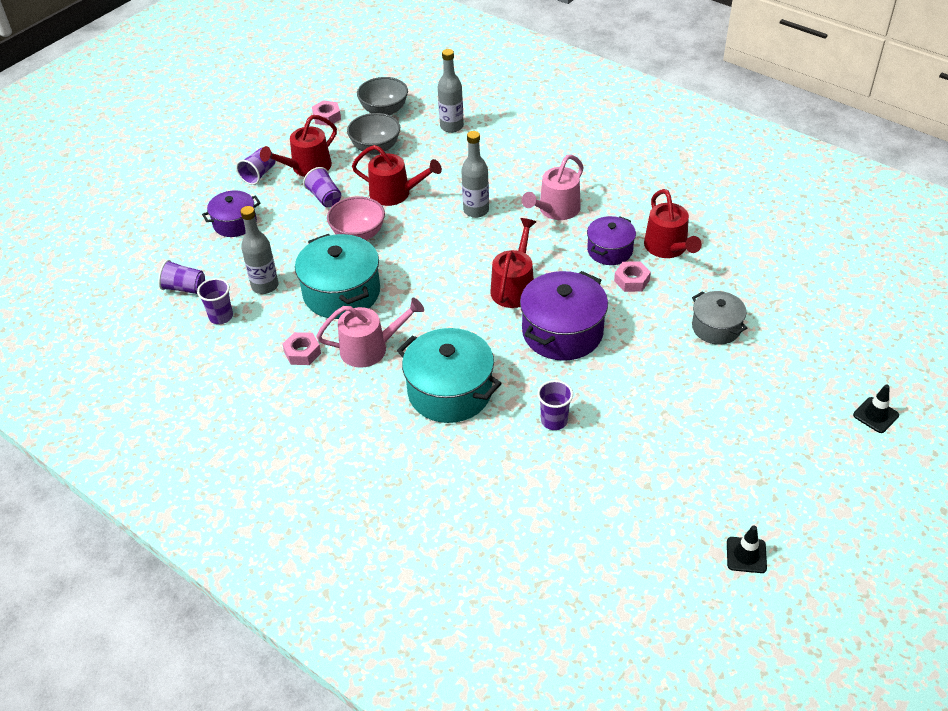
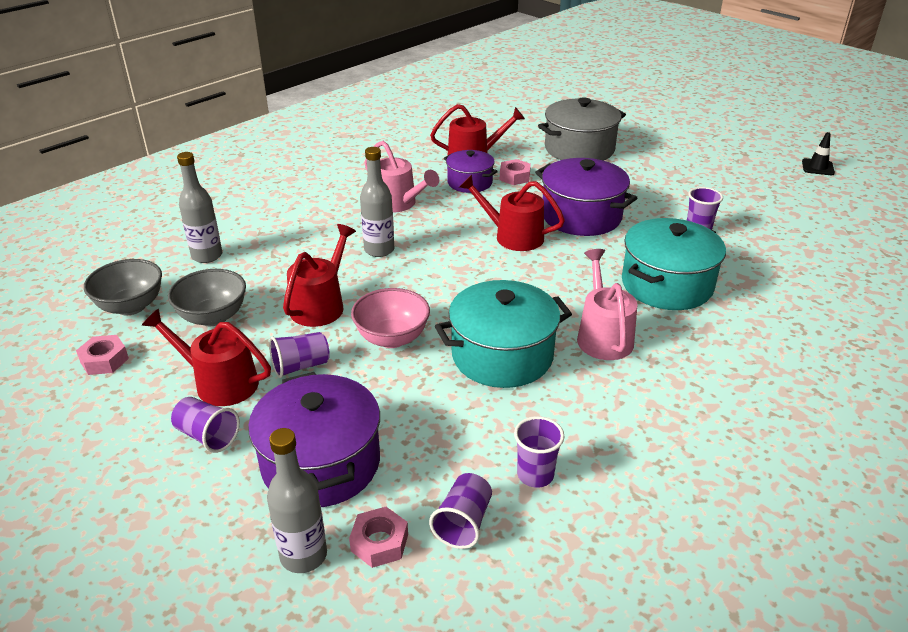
camera: 85 degrees left, 10 degrees down
(235, 223) = (321, 463): purple pot -> purple pot, size x1.66
(265, 286) = (476, 427): grey bottle -> grey bottle (303, 555)
(302, 352) = (610, 391): pink nut -> pink nut (379, 542)
(307, 167) = (220, 382): red watering can -> red watering can turned 150 degrees clockwise
(716, 327) = (579, 149): grey pot -> grey pot, size x1.66
(875, 415) = (671, 109): black traffic cone -> none

